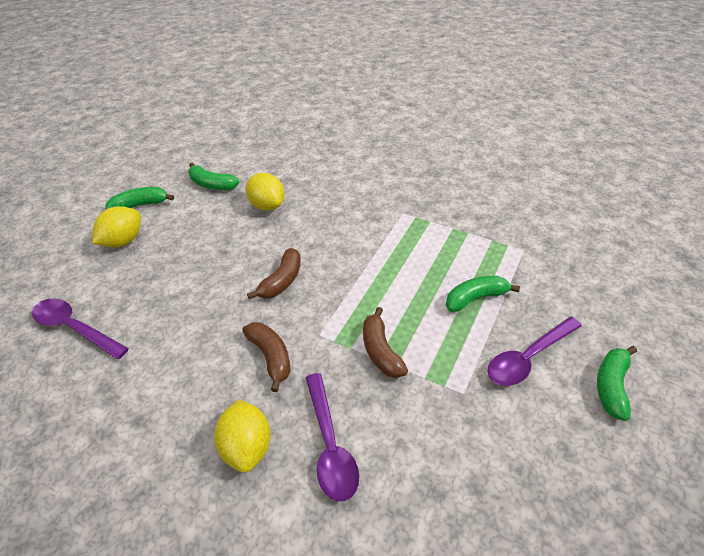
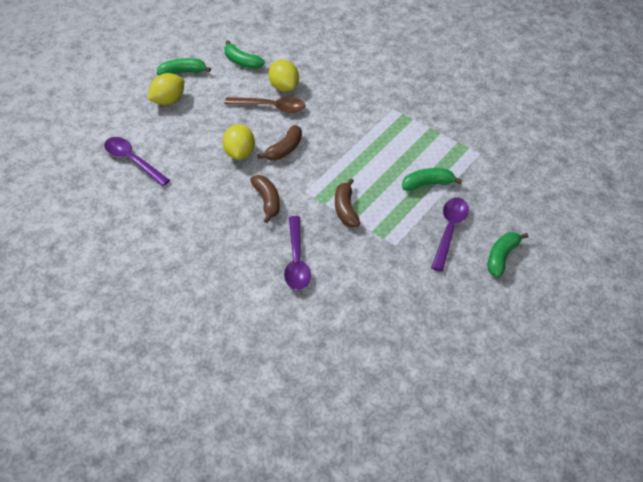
camera: 10 degrees right, 5 degrees up
(246, 447) = (242, 253): yellow lemon -> yellow lemon (240, 153)
(255, 231) = (271, 107): none -> brown spoon
(527, 358) = (450, 230): purple spoon -> purple spoon turned 135 degrees clockwise

